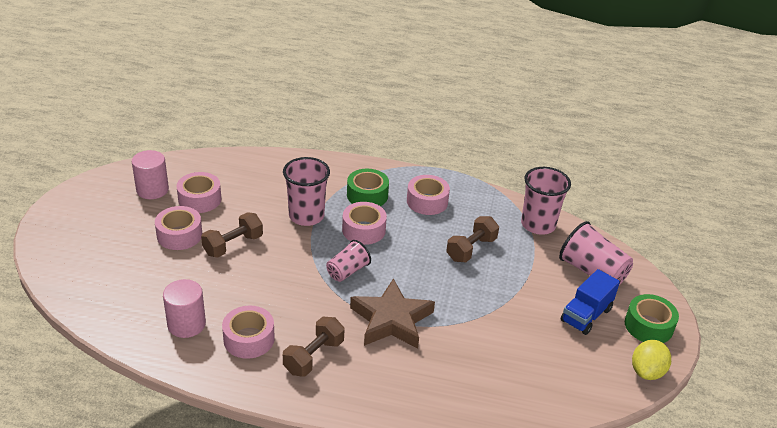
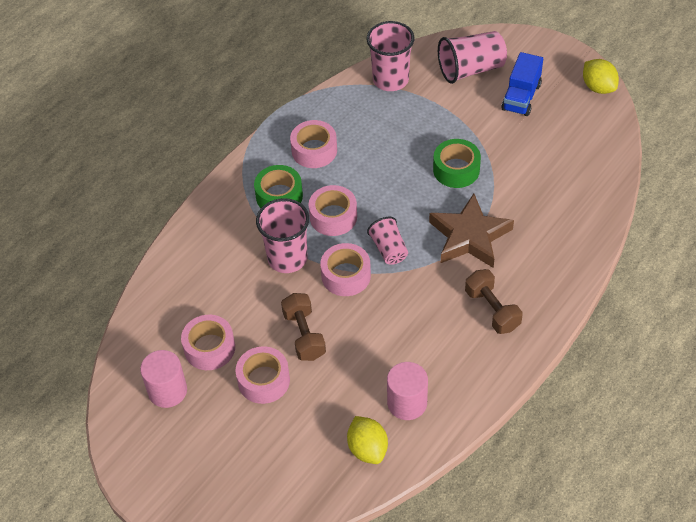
camera: 60 degrees left, 15 degrees up
(131, 311) = (367, 449): none -> yellow lemon
(249, 339) = (449, 355): pink tape -> pink tape (346, 275)
(471, 249) = (401, 143): brown dumbbell -> none
(586, 315) = (521, 97): blue truck -> blue truck turned 45 degrees clockwise
(648, 326) = (550, 62): green tape -> green tape (456, 170)

